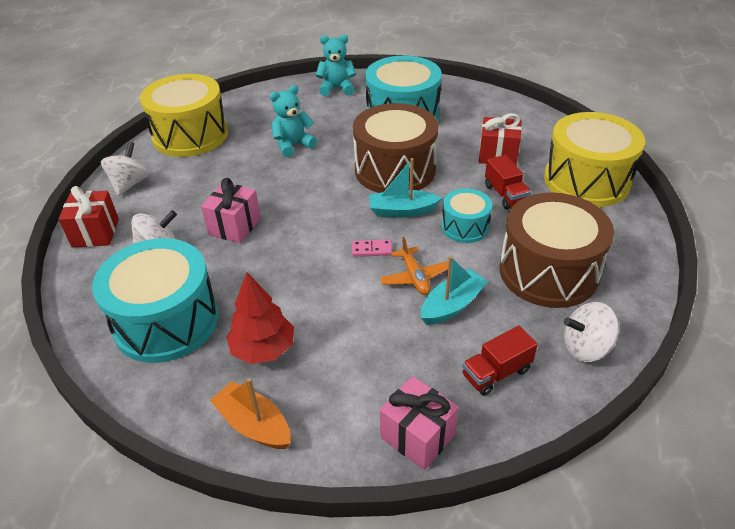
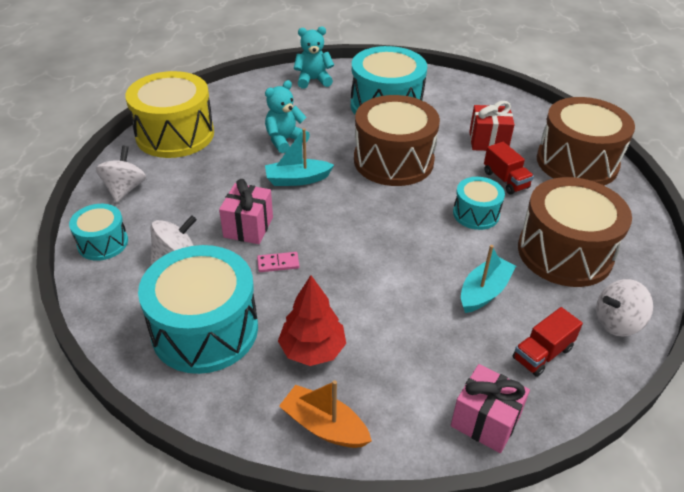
camera: 10 degrees left, 0 degrees up
(95, 233) = (103, 243): red gift -> turquoise drum
(371, 250) = (392, 242): pink domino -> pink domino (278, 263)
(402, 211) = (411, 202): turquoise boat -> turquoise boat (297, 179)
(414, 277) = (441, 267): orange plane -> none
(586, 180) = (577, 162): yellow drum -> brown drum

